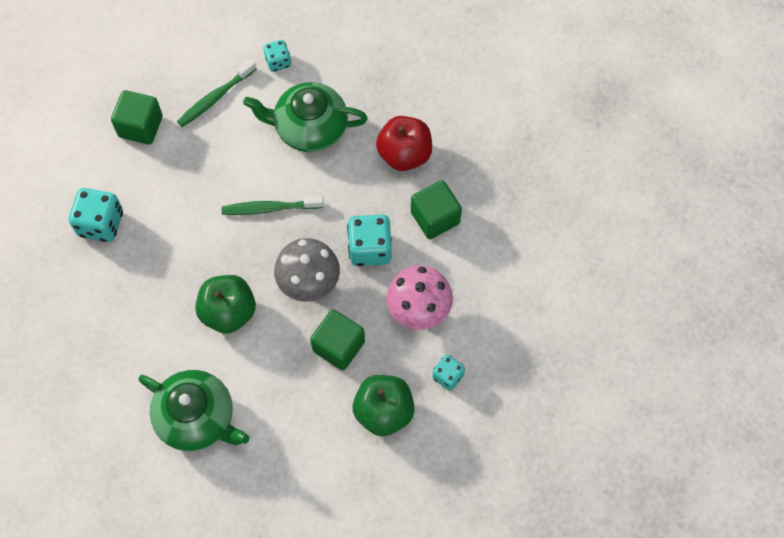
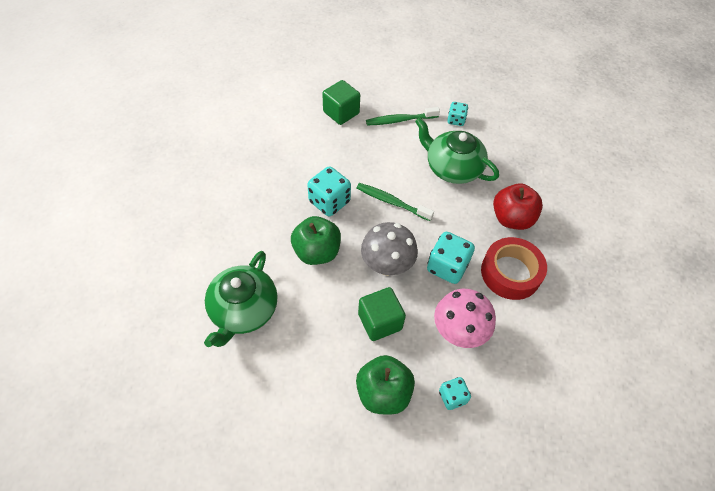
camera: 30 degrees right, 10 degrees down
(101, 224) = (275, 153): turquoise dice -> turquoise dice (329, 202)
(197, 418) = (243, 310): green teapot -> green teapot turned 45 degrees clockwise
(435, 218) = (510, 273): green cube -> red tape

